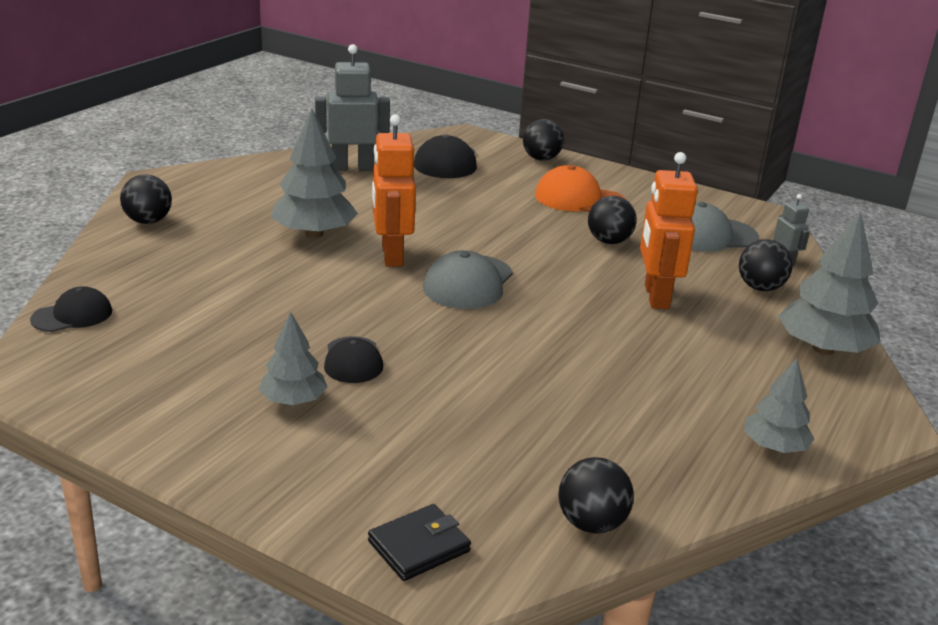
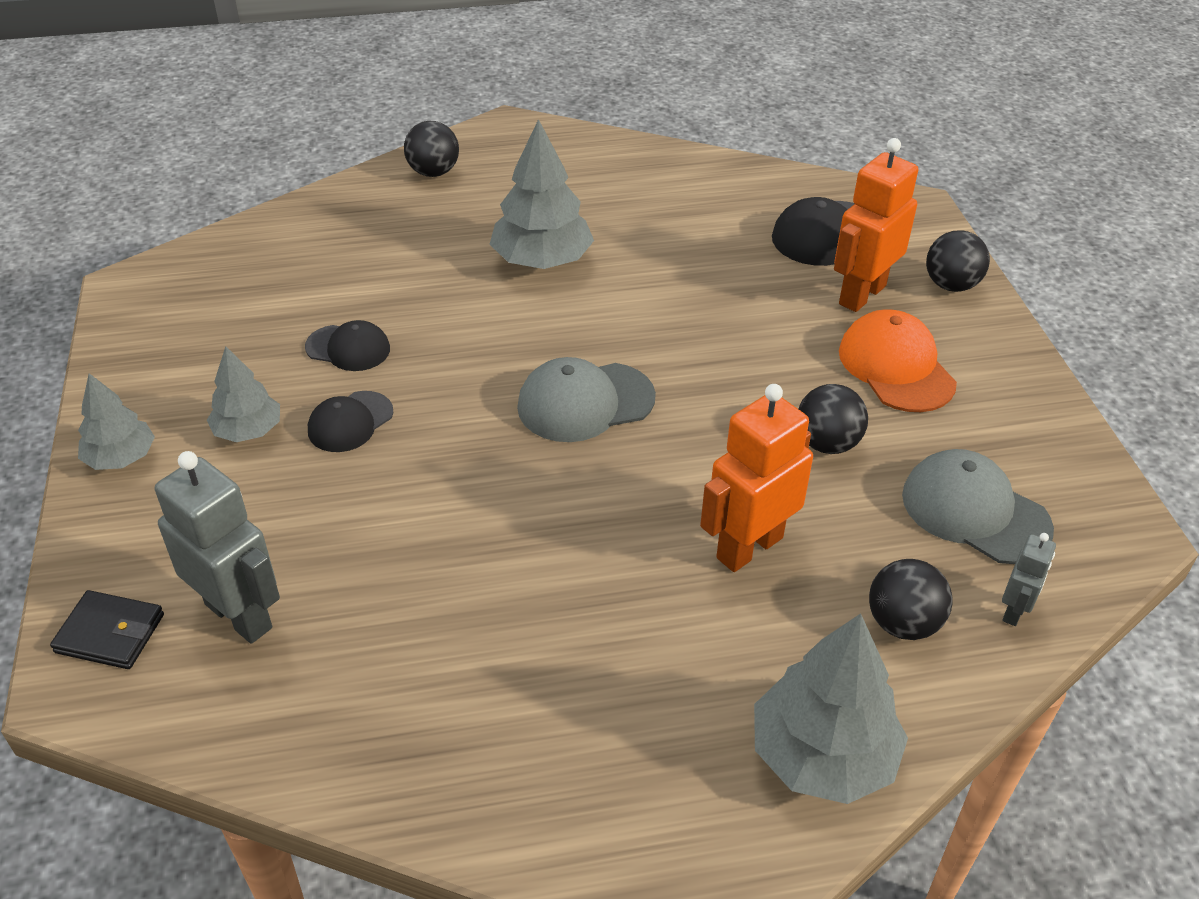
camera: 50 degrees right, 15 degrees up
(72, 315) = (241, 244): black cap -> black cap (348, 348)
(352, 168) = (710, 195): grey robot -> grey robot (239, 615)
(391, 255) = (568, 326): orange robot -> orange robot (861, 295)
(591, 523) = (246, 729): black ball -> none
(774, 447) = (535, 809): grey tree -> grey tree (121, 458)

